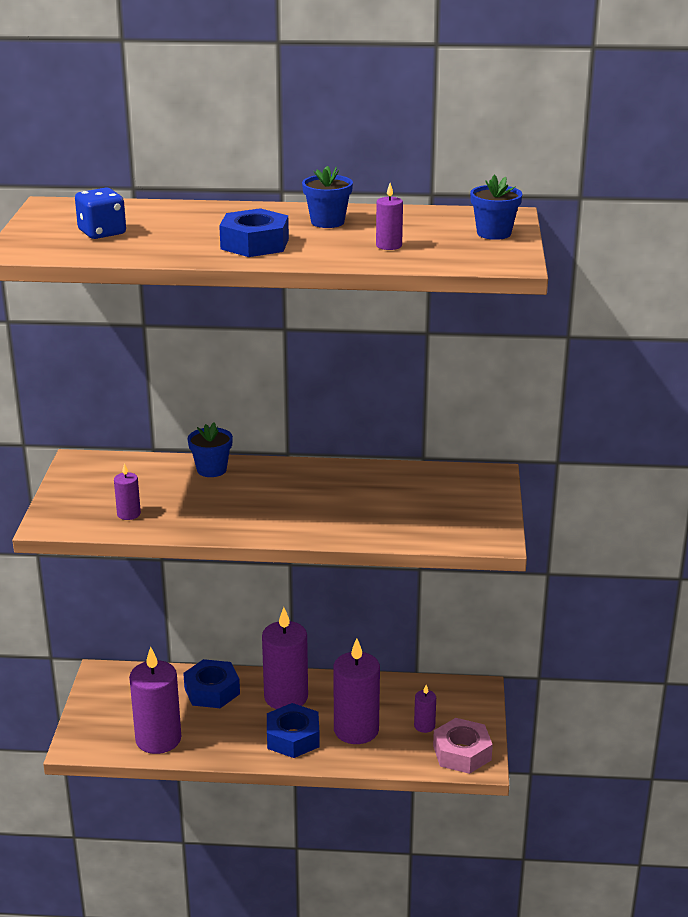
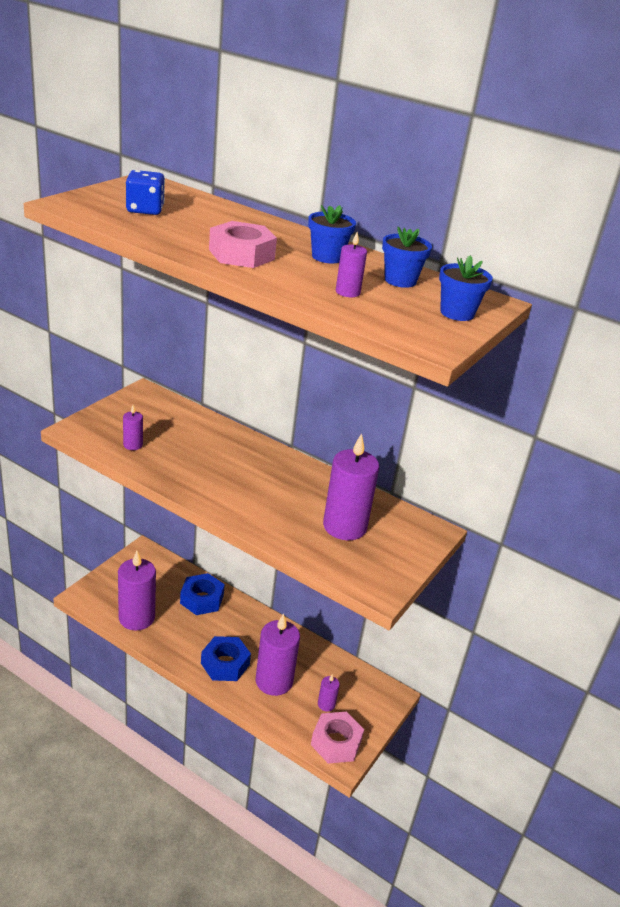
camera: 25 degrees right, 5 degrees up
(211, 470) = (225, 435): blue flower pot -> blue flower pot (400, 280)
(254, 244) = (241, 254): blue nut -> pink nut
(286, 697) = (247, 629): purple candle -> purple candle (344, 526)

